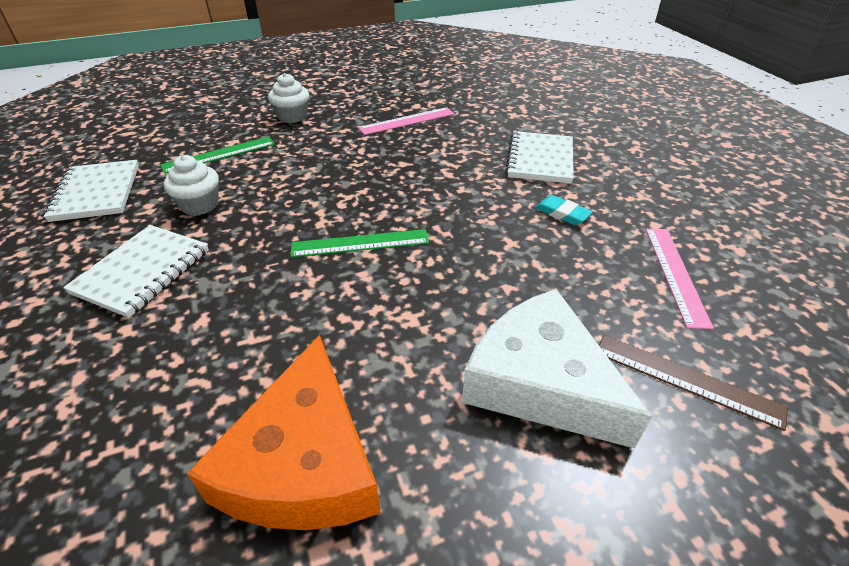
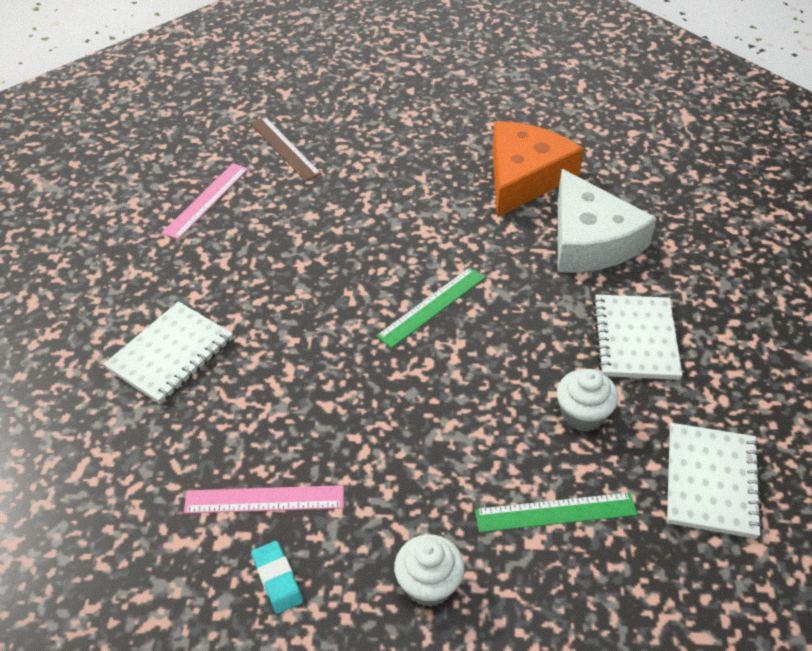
camera: 155 degrees left, 5 degrees up
(142, 272) = (635, 339): white notebook -> white notebook turned 45 degrees counterclockwise
(360, 243) = (431, 306): green ruler -> green ruler turned 60 degrees counterclockwise
(540, 382) = (369, 171): white cheese -> white cheese (590, 240)
(562, 213) = (227, 278): turquoise eraser -> turquoise eraser (277, 579)

